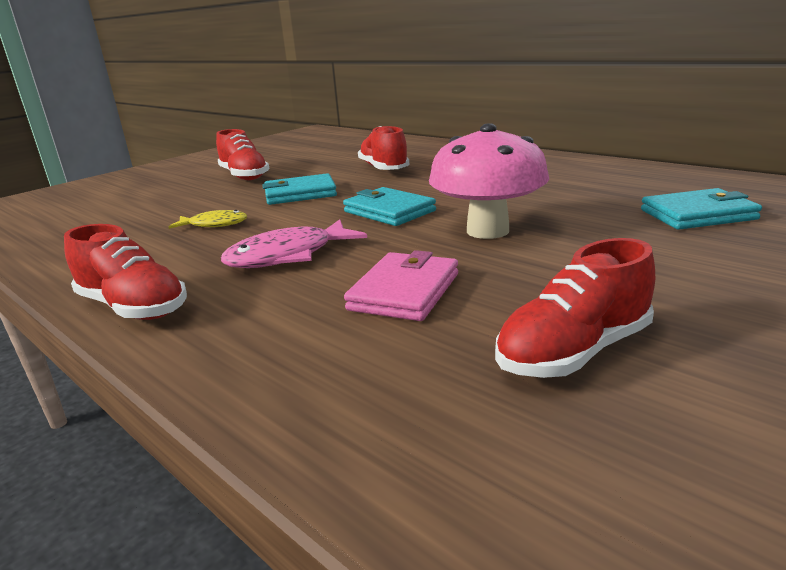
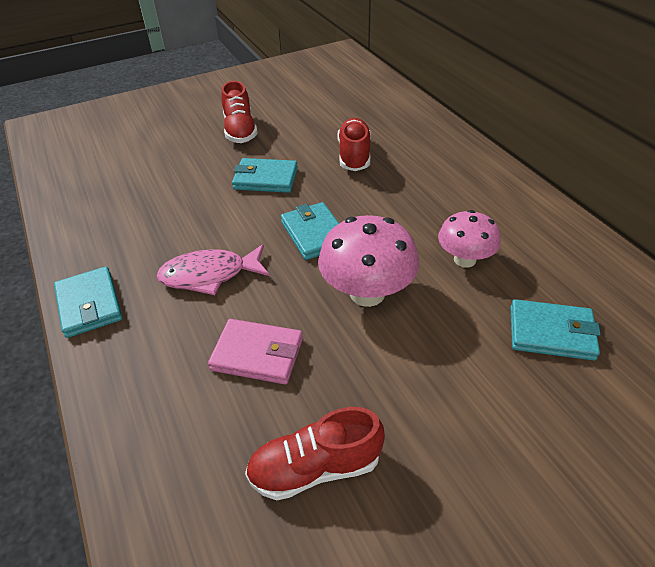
camera: 20 degrees right, 20 degrees up
(133, 307) = (89, 304): red shoe -> turquoise wallet
(214, 224) = (183, 208): yellow fish -> none
(404, 292) = (257, 354): pink wallet -> pink wallet turned 60 degrees clockwise
(562, 196) = (464, 260): none -> pink mushroom

